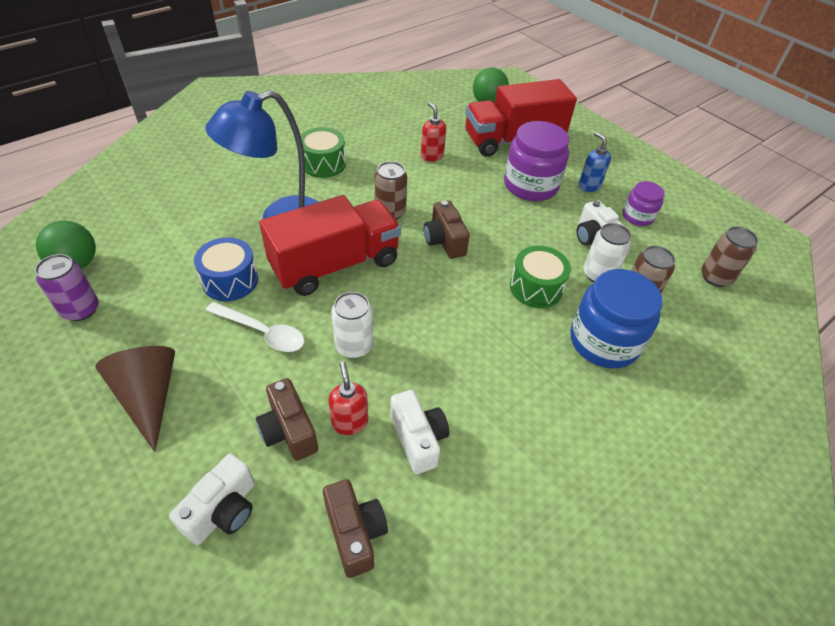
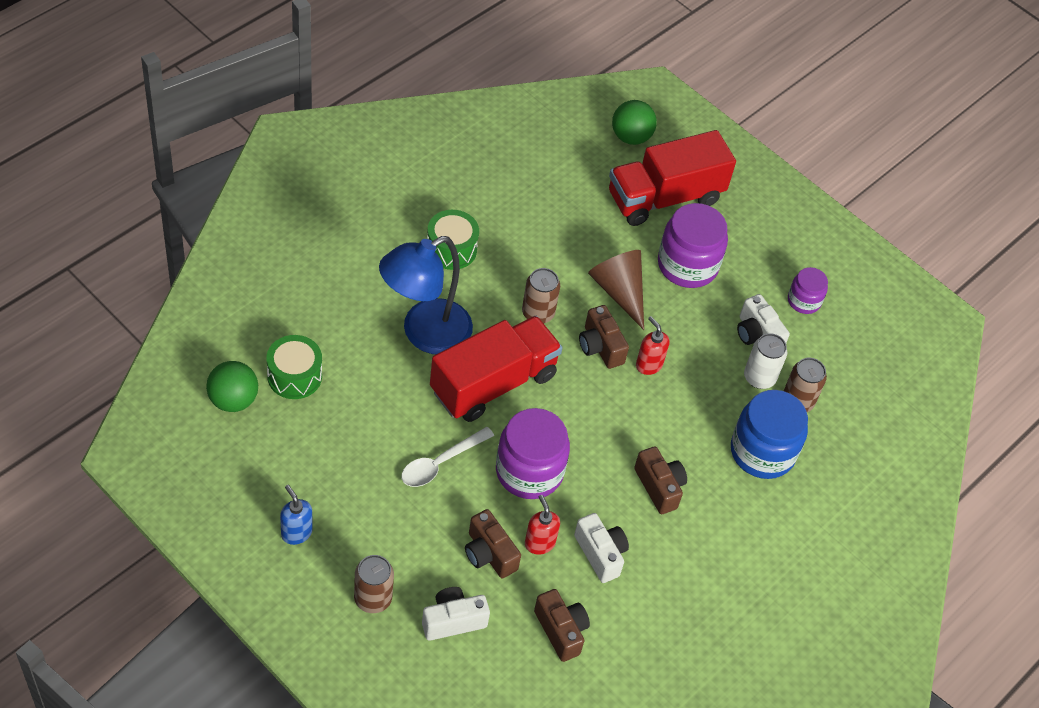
camera: 10 degrees left, 5 degrees up
(81, 309) = (260, 450): purple can -> none
(149, 397) = (358, 532): brown cone -> brown cone (619, 292)
(223, 510) = (453, 621): white camera -> white camera turned 135 degrees counterclockwise
(230, 280) = (393, 409): blue drum -> none
(262, 332) = (440, 463): white spoon -> white spoon turned 120 degrees clockwise
(354, 346) = (529, 471): white can -> purple jar
(431, 156) = (572, 229): red soap dispenser -> red soap dispenser (648, 365)
(492, 370) = (659, 487): none -> brown camera
(536, 288) = (697, 397): green drum -> green drum (294, 376)
(589, 186) = (752, 261): blue soap dispenser -> blue soap dispenser (296, 533)
(715, 277) = (877, 373): brown can -> brown can (373, 598)

